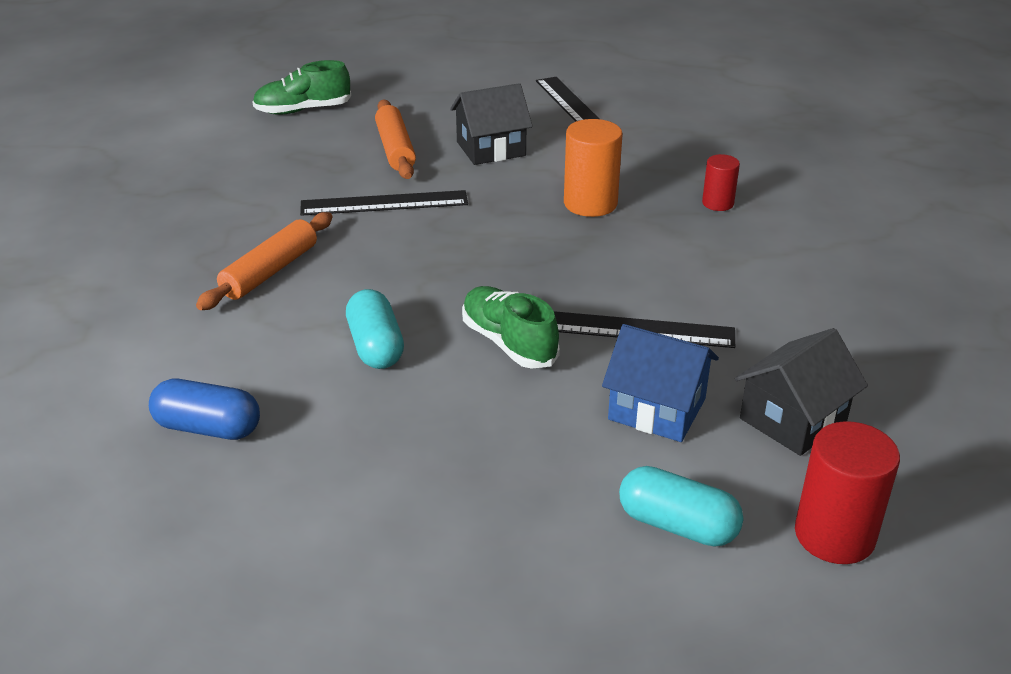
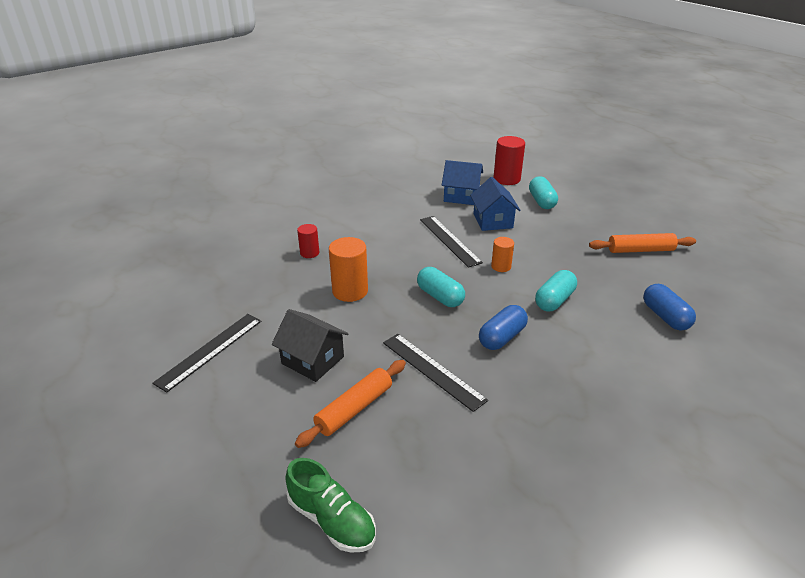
camera: 125 degrees left, 0 degrees up
(270, 271) = (553, 373): orange rolling pin -> orange rolling pin (640, 250)
(369, 267) = (502, 337): none -> blue capsule
(501, 259) = (440, 297): none -> turquoise capsule
(509, 343) = (501, 266): green shoe -> orange cylinder
(793, 420) = (461, 196): black house -> blue house

